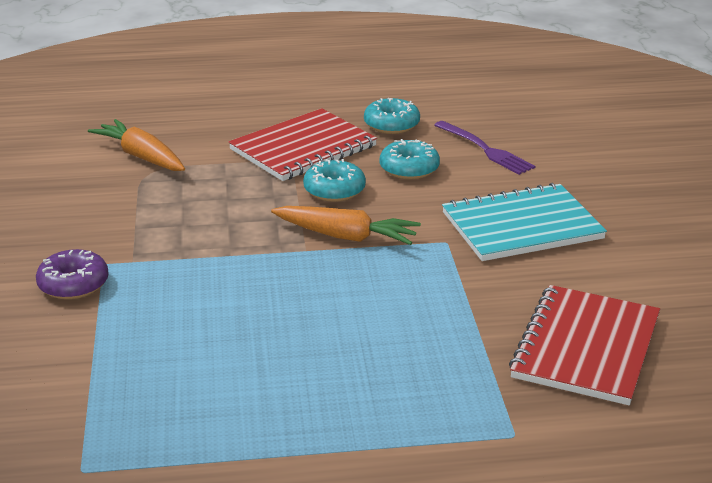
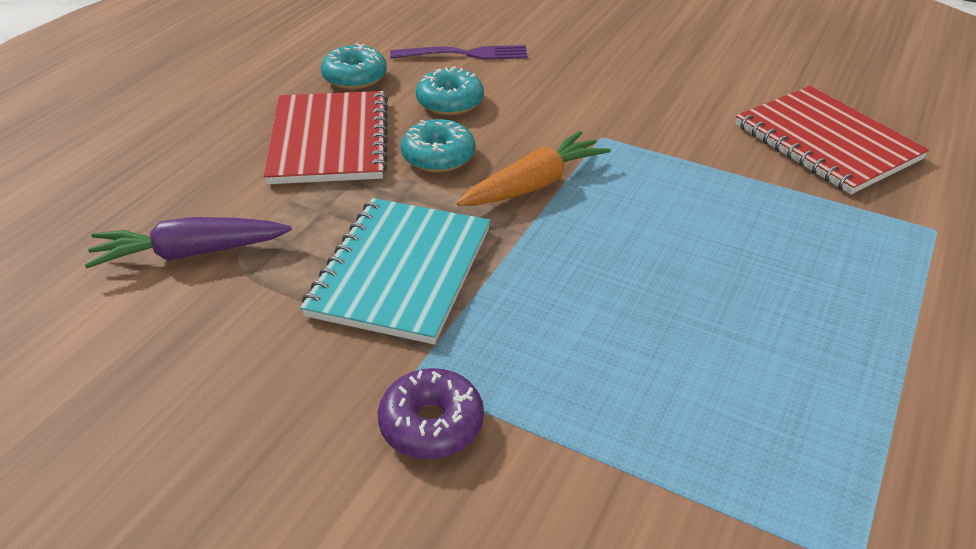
camera: 55 degrees left, 10 degrees up
(141, 156) = (189, 253): orange carrot -> purple carrot
(522, 226) = (614, 92): turquoise notebook -> turquoise notebook (401, 271)

